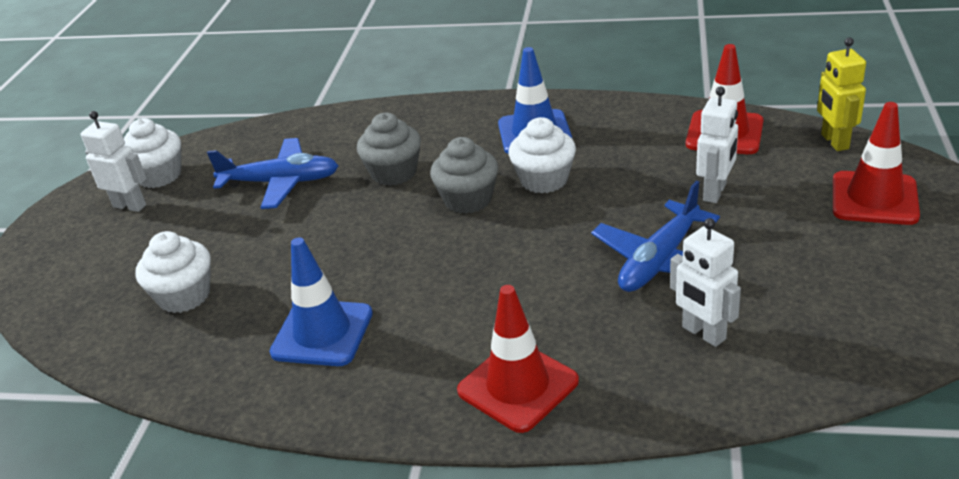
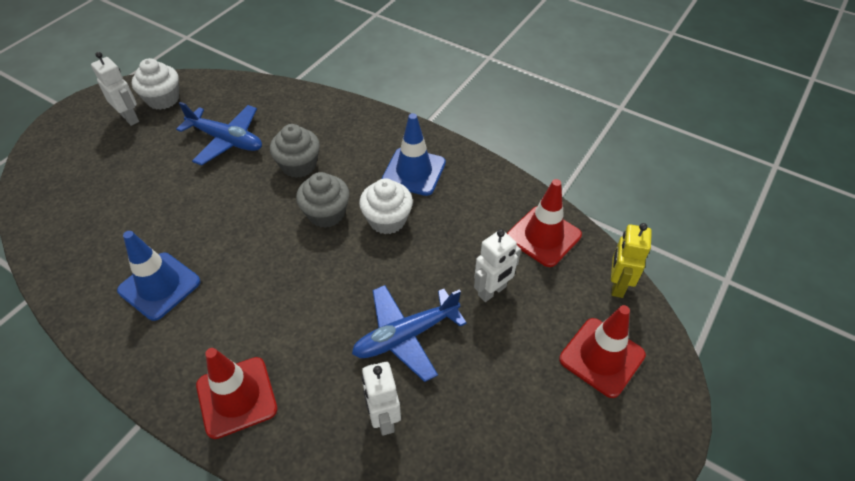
camera: 20 degrees right, 15 degrees up
(184, 296) = (108, 212): white cupcake -> none

